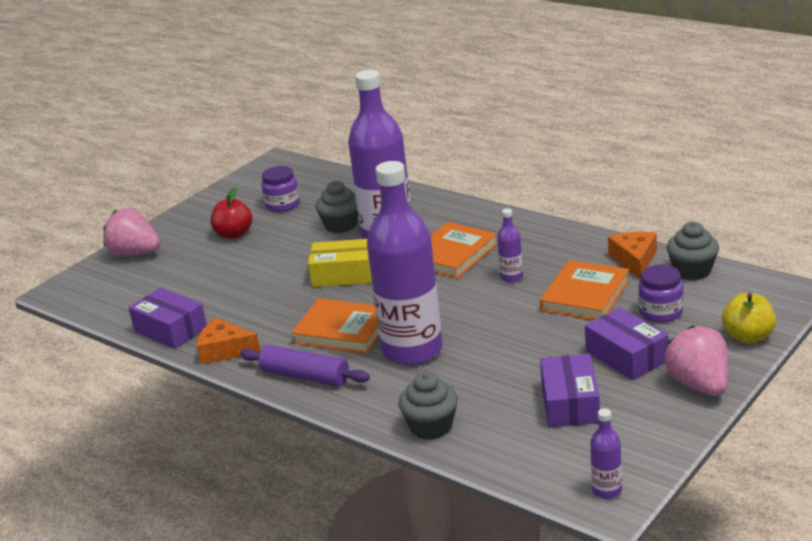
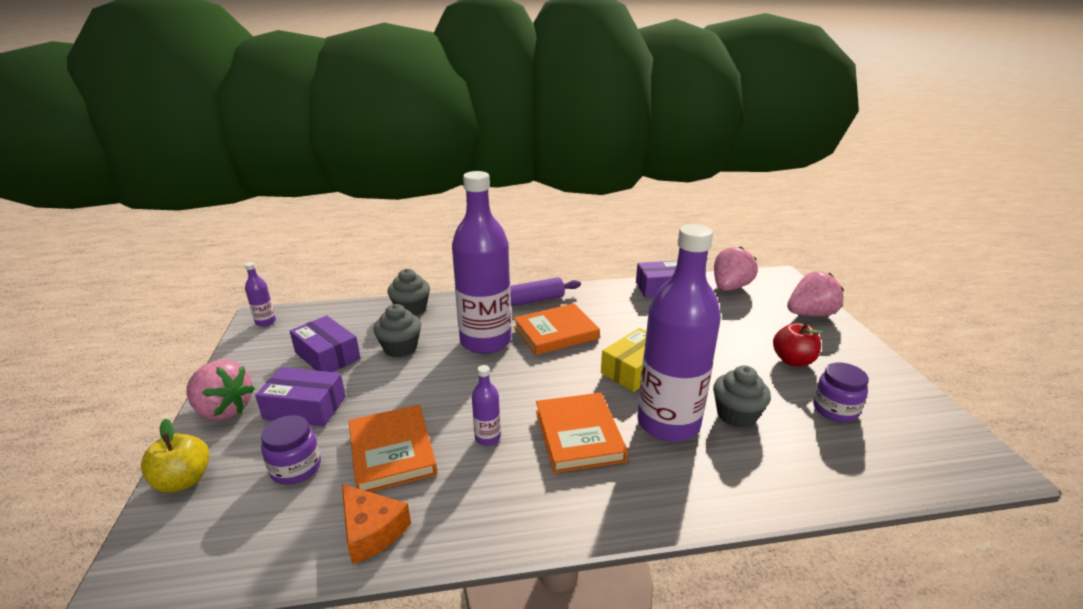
camera: 130 degrees right, 0 degrees up
(121, 302) = (730, 287): none -> pink strawberry
(224, 350) = (605, 293): orange cheese -> none
(692, 271) = (284, 550): grey cupcake -> grey cupcake (400, 348)

